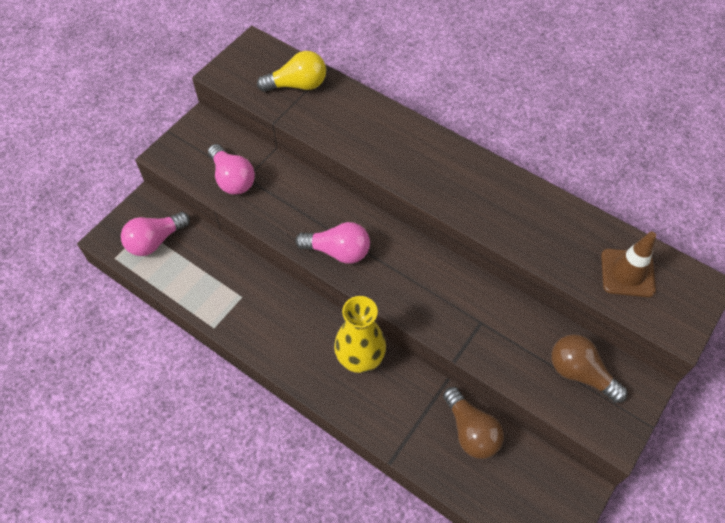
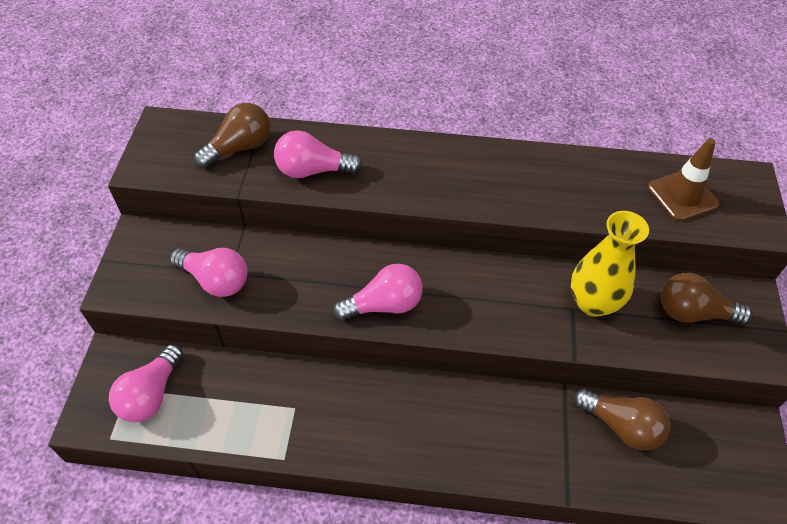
camera: 30 degrees left, 5 degrees down
(298, 85) = (240, 148): yellow light bulb -> brown light bulb
(339, 125) = (312, 170): none -> pink light bulb
(360, 358) = (465, 409): yellow vase -> yellow vase (593, 303)

